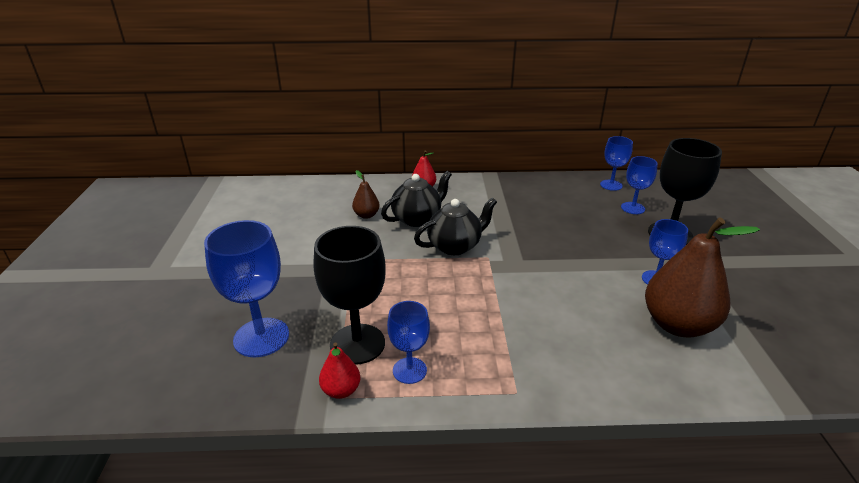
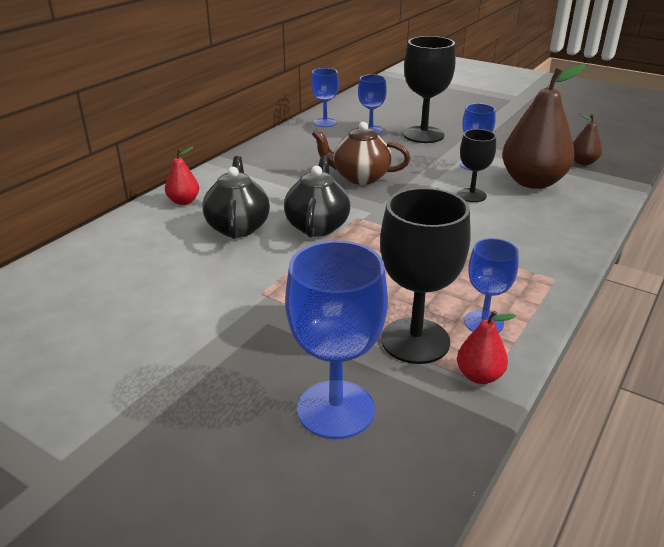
camera: 55 degrees left, 0 degrees up
(366, 215) = (182, 254): brown pear -> brown pear (583, 162)
(548, 234) = (360, 177): none -> brown teapot
(598, 298) = (471, 195): none -> black goblet

